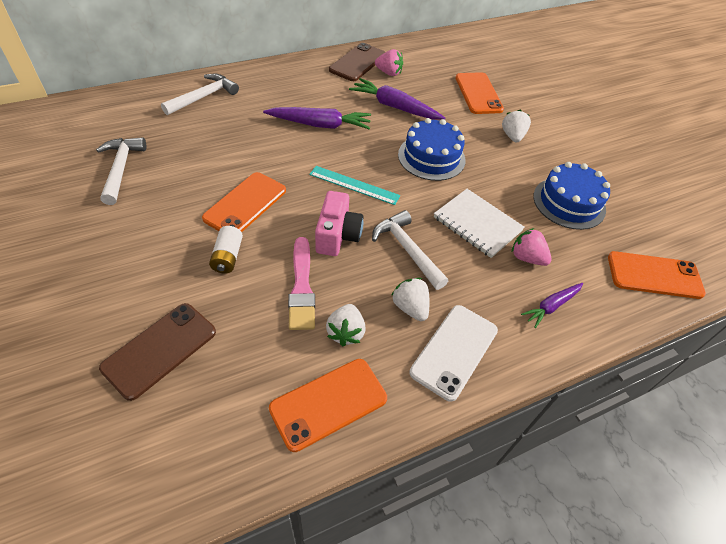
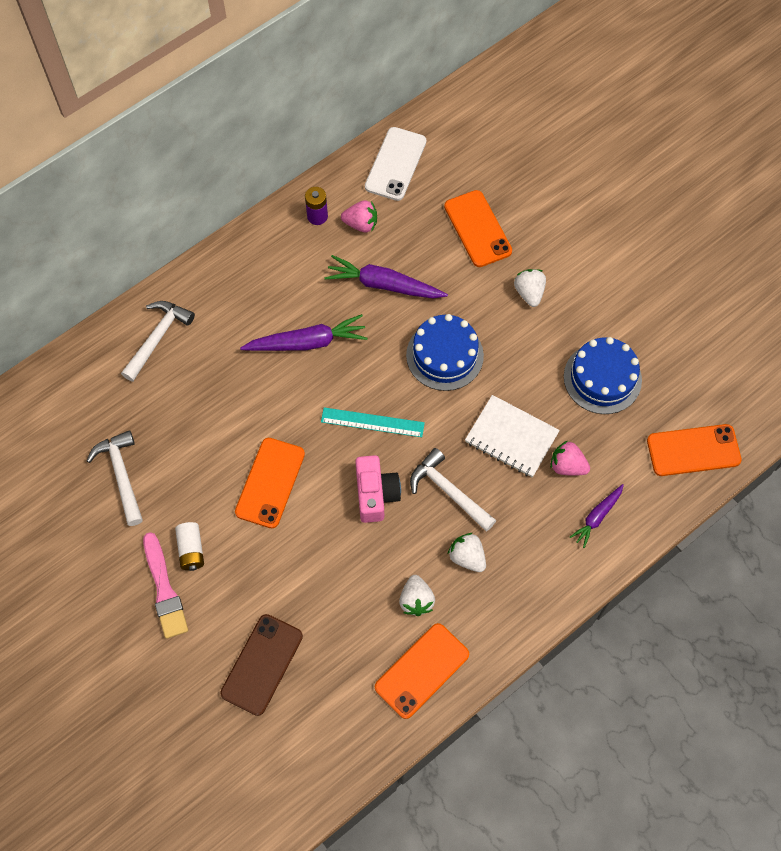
camera: 10 degrees left, 15 degrees up
(227, 257) = (279, 552): white battery -> white battery (191, 550)
(302, 287) = (361, 565): pink brush -> pink brush (164, 590)
(357, 62) = (317, 216): brown phone -> purple battery
(454, 351) = (516, 591): white phone -> white phone (395, 164)

